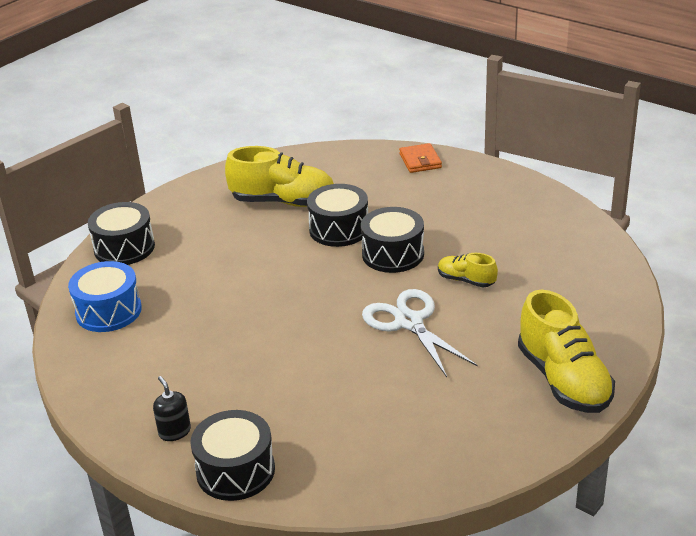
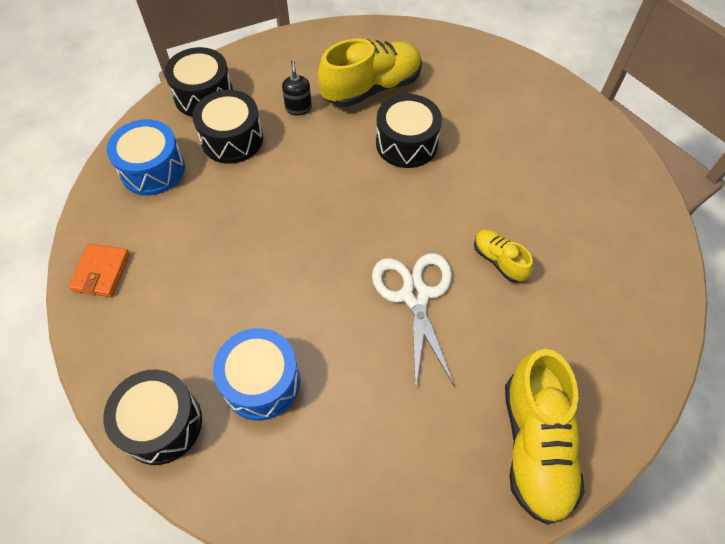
camera: 20 degrees right, 25 degrees up
(174, 432) = (134, 347): black soap dispenser -> black soap dispenser (298, 108)
(283, 202) = (371, 88): yellow shoe -> yellow shoe turned 60 degrees counterclockwise
(309, 416) = (261, 382): none -> blue drum
(393, 254) = (443, 196): black drum -> black drum (232, 139)
(420, 161) = (528, 80): orange wallet -> orange wallet (101, 272)

